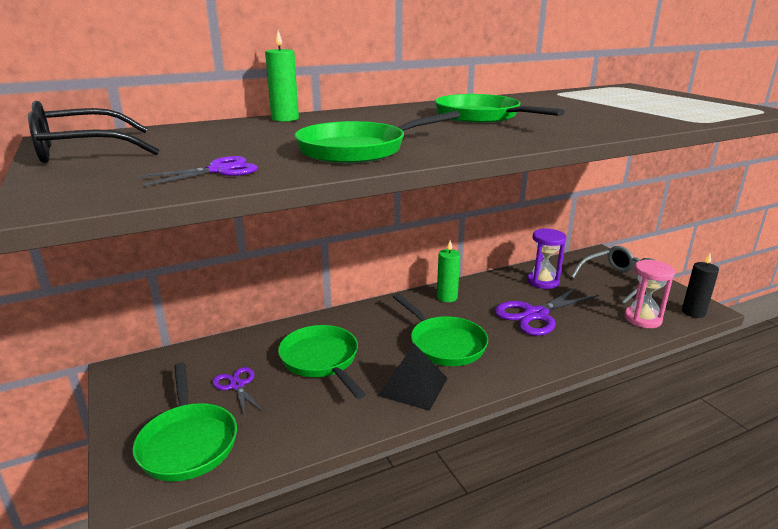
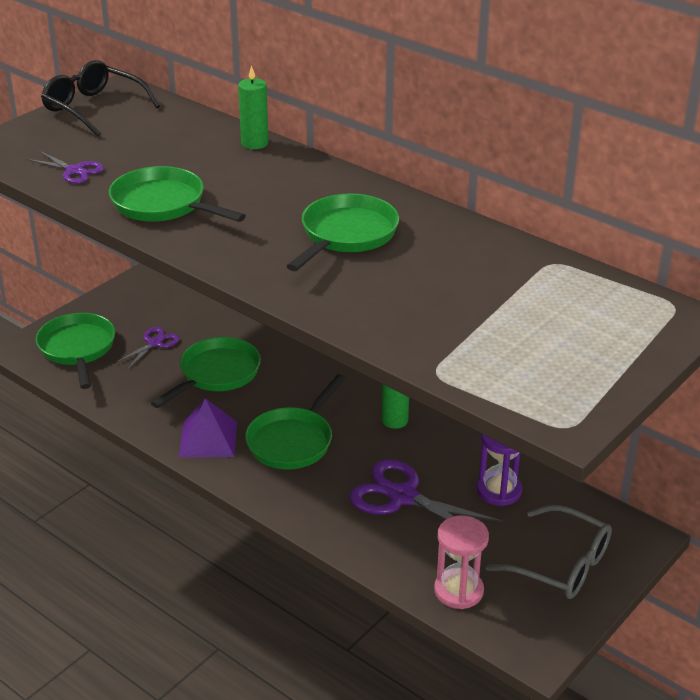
camera: 65 degrees right, 10 degrees up
(188, 442) = (78, 349): green pan -> green pan turned 120 degrees clockwise
(413, 386) = (208, 439): black pyramid -> purple pyramid
(693, 312) = (515, 641): black candle -> none

